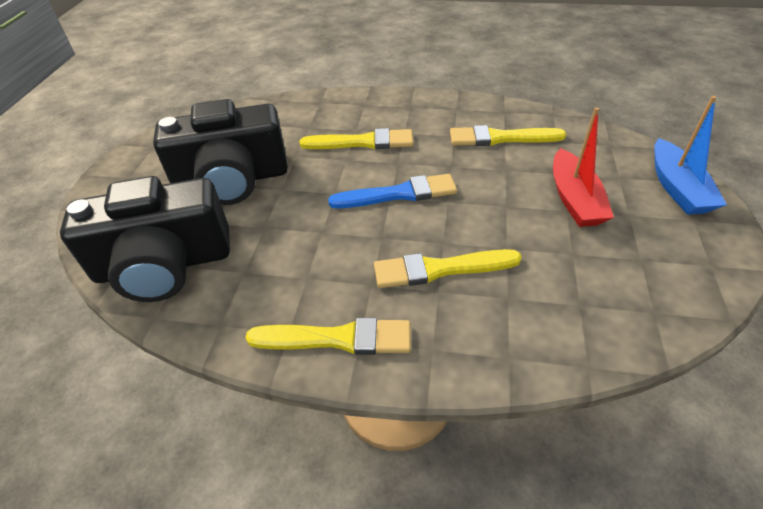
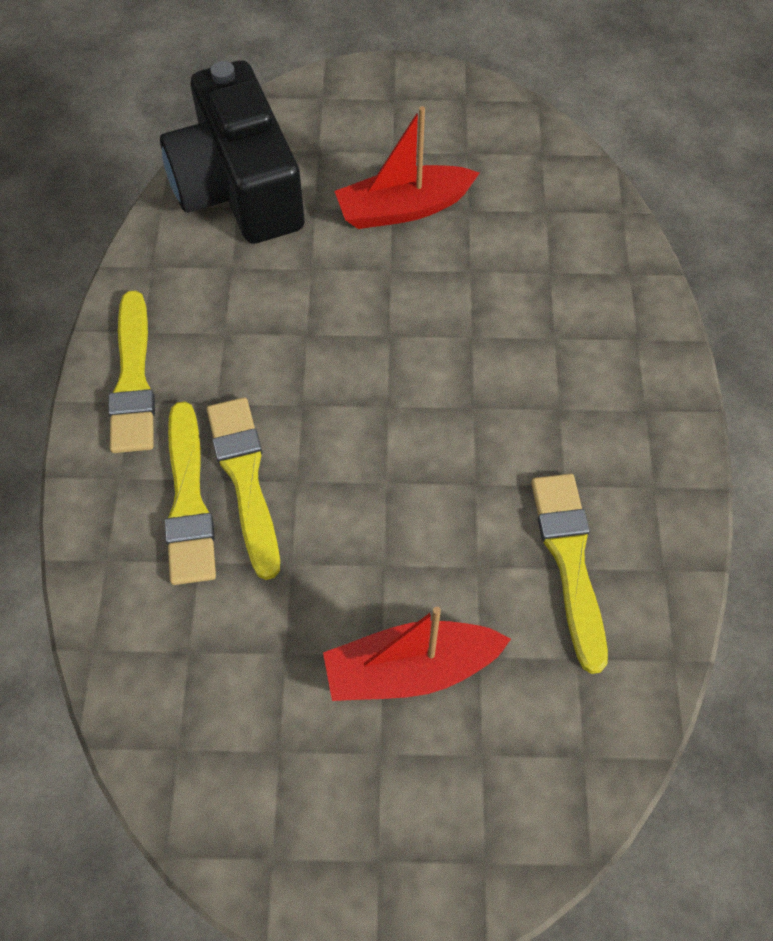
camera: 80 degrees right, 15 degrees up
(232, 179) = (403, 208): black camera -> red boat
(362, 142) = (520, 351): yellow brush -> yellow brush (189, 501)
(399, 194) = (395, 415): blue brush -> none
(677, 188) = (462, 853): blue boat -> none

